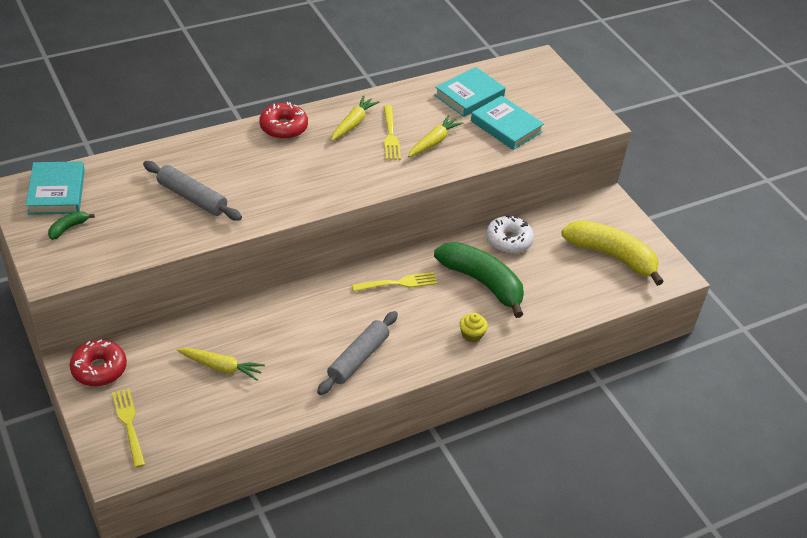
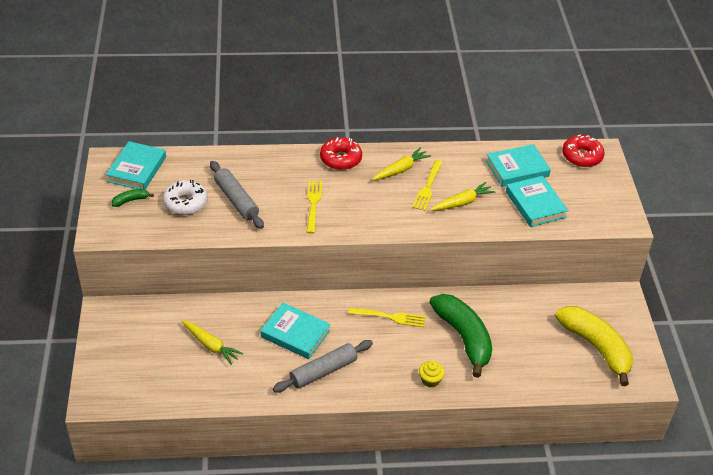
camera: 25 degrees right, 0 degrees up
(99, 369) = (119, 319): red donut -> red donut (582, 156)
(129, 425) = (119, 370): yellow fork -> yellow fork (313, 204)
(308, 328) = (295, 334): none -> turquoise book
(508, 240) = (507, 307): white donut -> white donut (185, 203)

